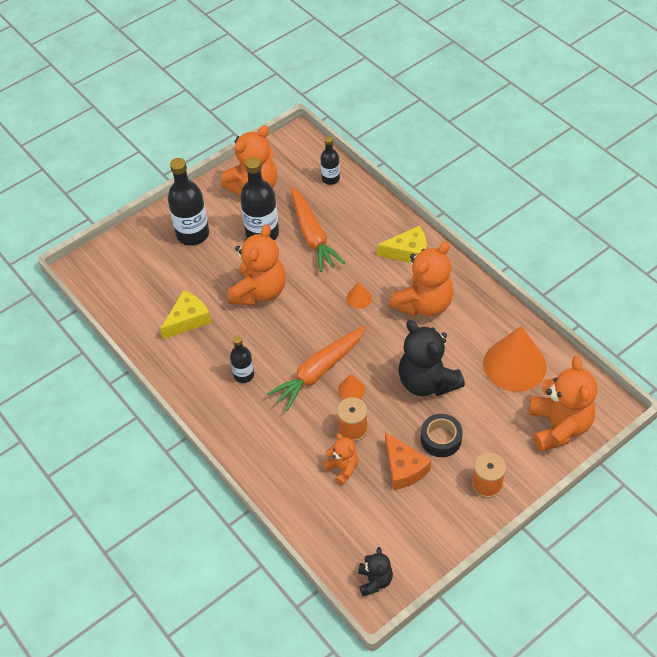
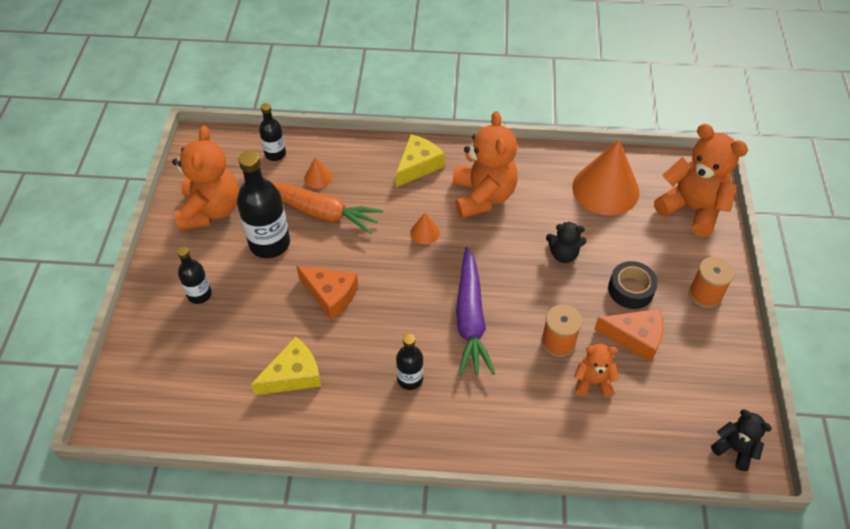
camera: 50 degrees left, 0 degrees up
(188, 320) = (293, 375): yellow cheese -> yellow cheese turned 60 degrees clockwise
(193, 234) = (199, 294): black bottle -> black bottle, size x0.56
(259, 291) = (330, 295): orange teddy bear -> orange cheese
(319, 371) = (470, 319): orange carrot -> purple carrot
(351, 389) = (515, 311): orange cone -> orange cone (318, 177)
(427, 382) = (563, 254): black teddy bear -> black teddy bear, size x0.52

